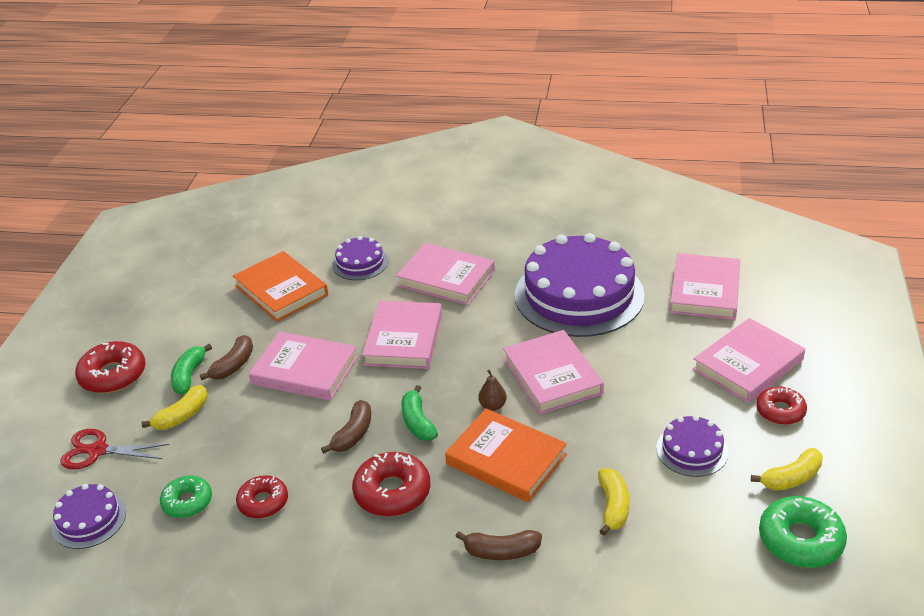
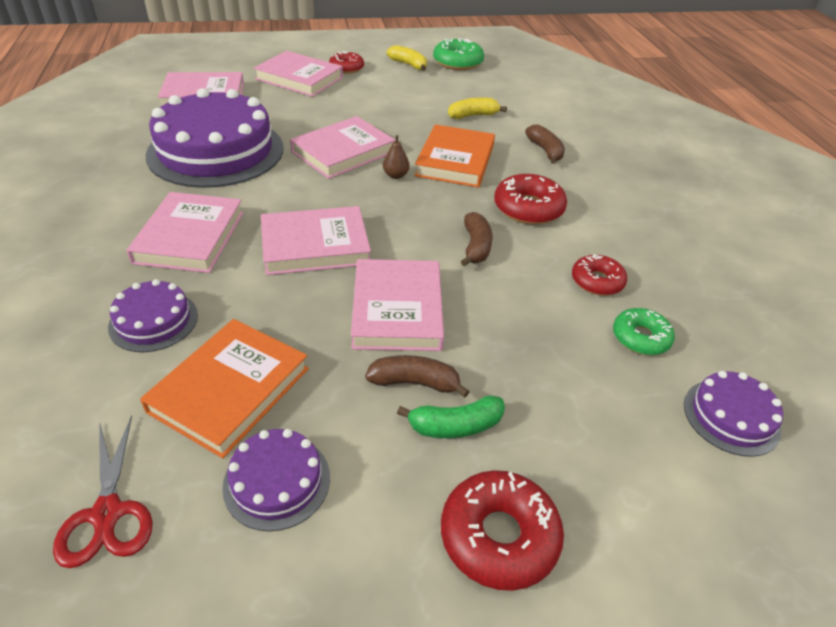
camera: 115 degrees left, 5 degrees up
(97, 451) = (641, 468): red scissors -> red scissors (107, 514)
(182, 416) = (529, 399): yellow banana -> none
(353, 434) = (476, 246): brown banana -> brown banana turned 90 degrees clockwise
(418, 422) = (437, 211): green banana -> none
(692, 450) = (401, 93): purple cake -> purple cake (277, 481)

